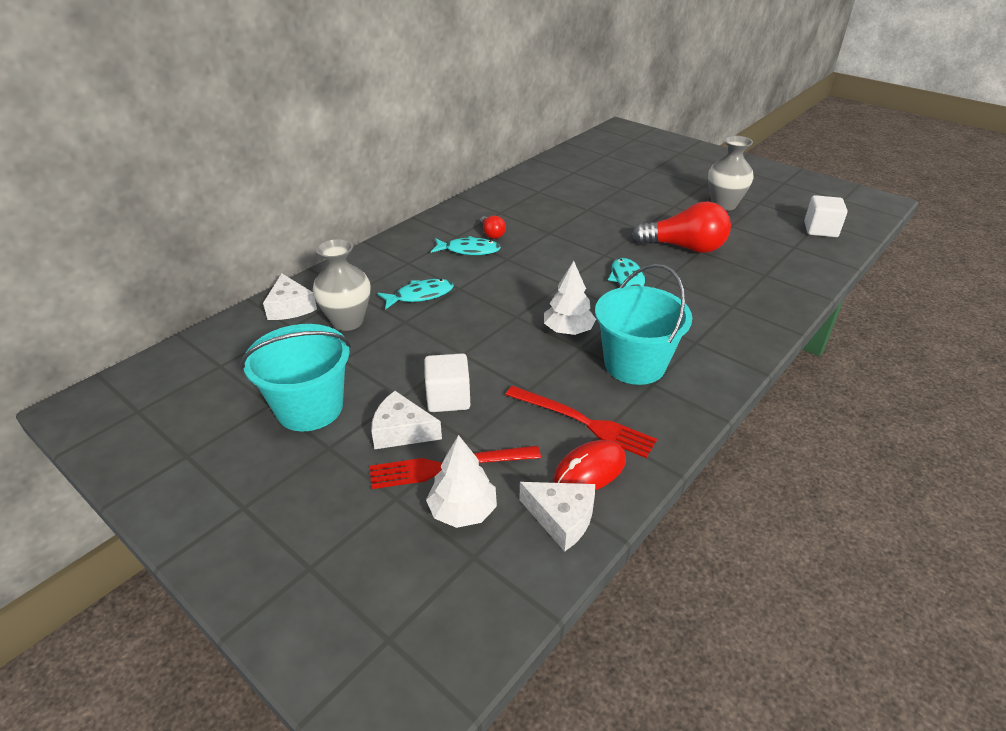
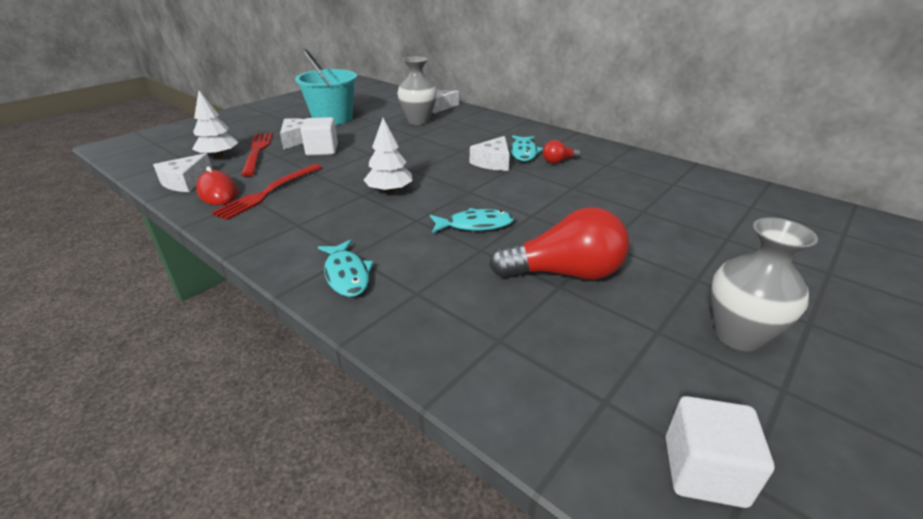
camera: 90 degrees right, 5 degrees down
(420, 296) = (449, 138): turquoise fish -> turquoise fish (346, 275)
(493, 269) = (493, 162): none -> white cheese
(634, 364) = (328, 218): turquoise bucket -> none
(684, 247) = (564, 273): red light bulb -> red light bulb turned 105 degrees counterclockwise

